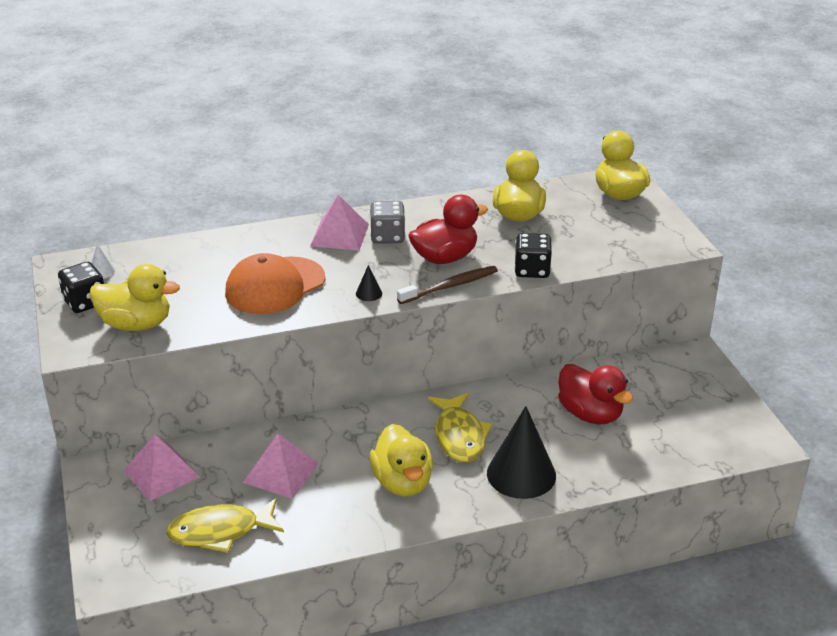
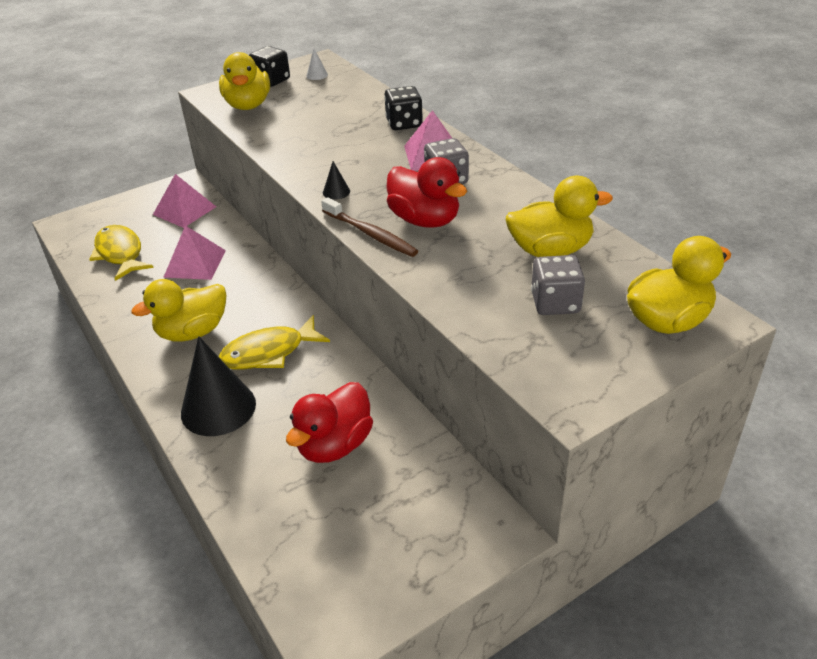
camera: 75 degrees right, 5 degrees up
(275, 286) = (328, 145): orange cap -> none
(532, 270) = (431, 281): black dice -> black dice (404, 123)
(582, 227) = (555, 303): none -> grey dice

